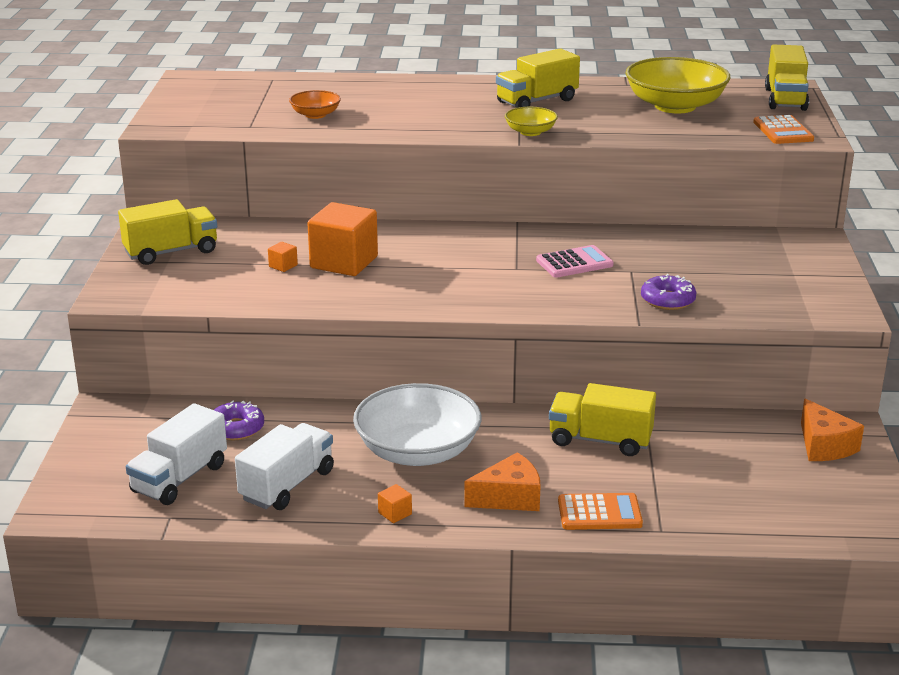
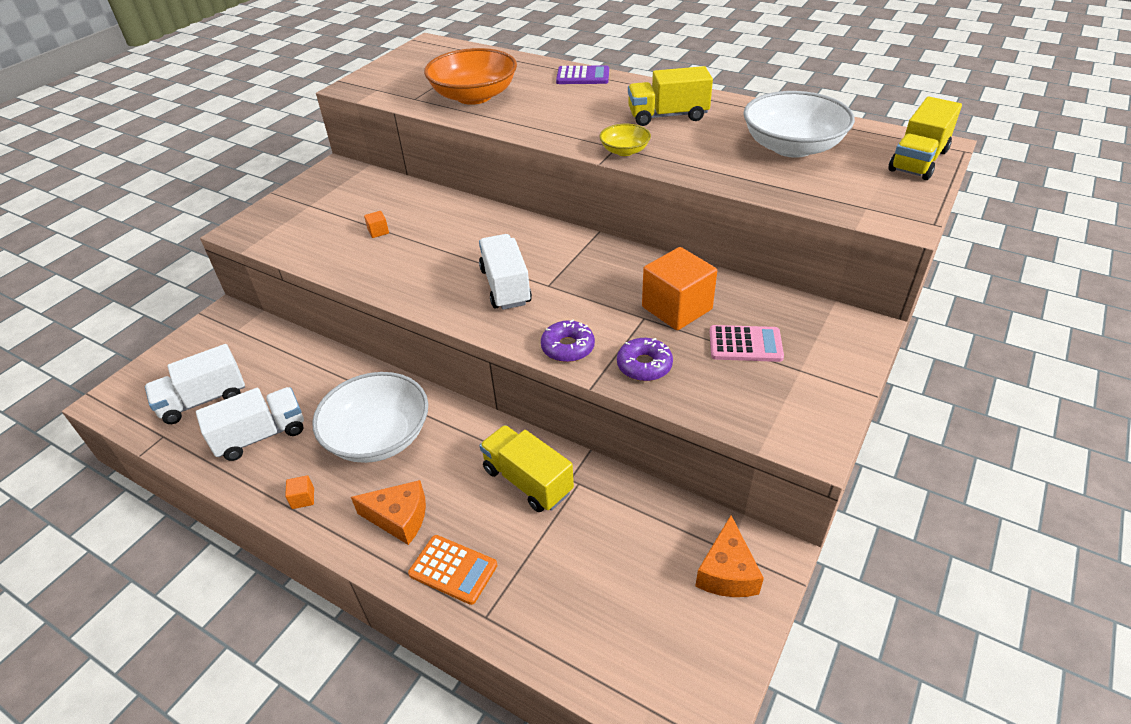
camera: 30 degrees right, 15 degrees up
(171, 252) = (321, 196): yellow truck -> none
(236, 428) = (282, 364): purple donut -> purple donut (568, 347)
(315, 115) = (474, 96): orange bowl -> orange bowl, size x2.04
(344, 262) = (424, 240): orange cube -> orange cube (677, 308)
(410, 83) = (583, 76): none -> purple calculator
(476, 278) = (505, 286): none -> white truck
(574, 263) = (602, 293): pink calculator -> pink calculator (745, 344)
(675, 106) = (792, 147): yellow bowl -> white bowl
(783, 131) = (875, 203): orange calculator -> none

